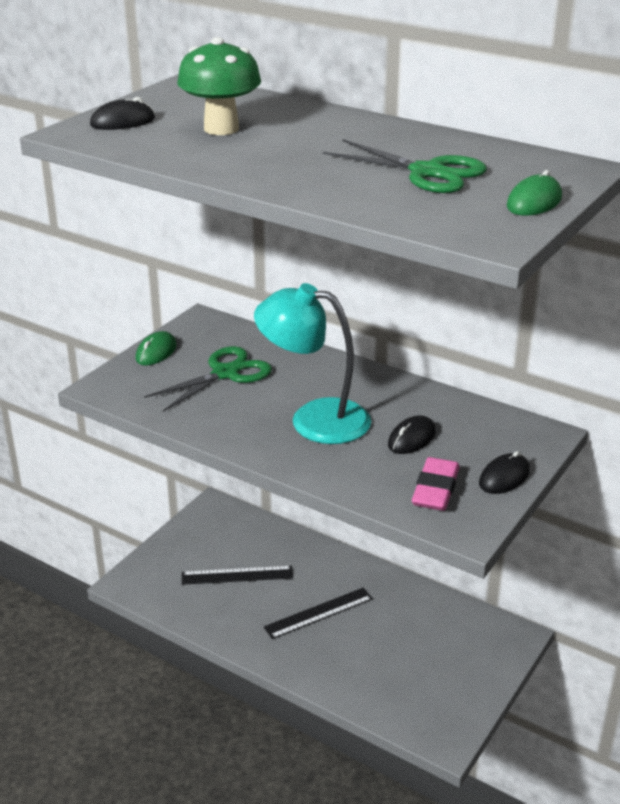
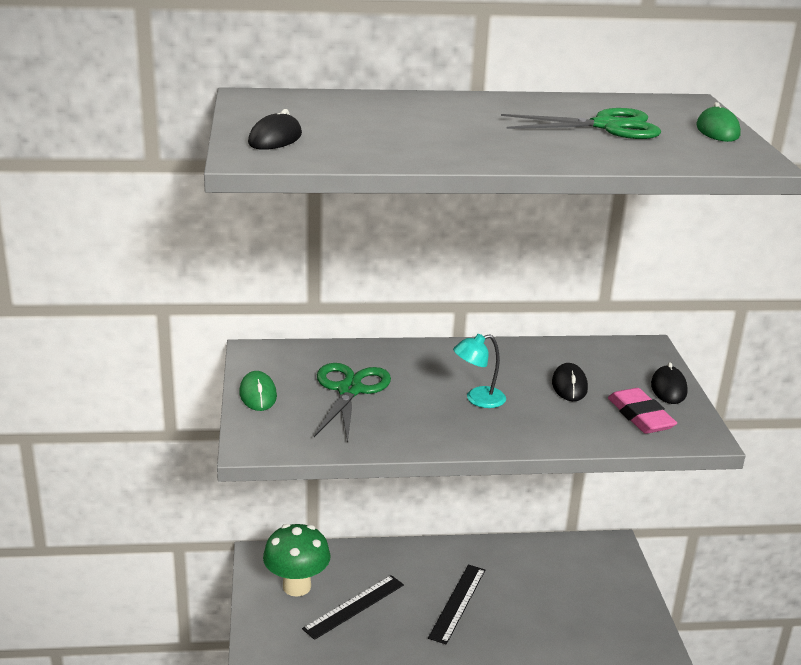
camera: 40 degrees left, 5 degrees down
(221, 129) = (377, 127): green mushroom -> green mushroom (296, 586)
(314, 419) = (478, 399): turquoise lamp -> turquoise lamp, size x0.50

